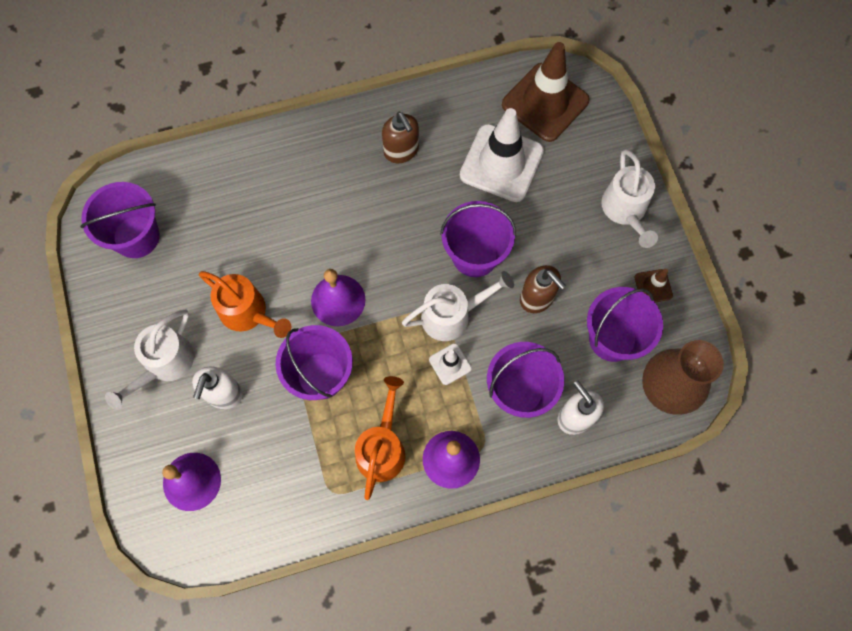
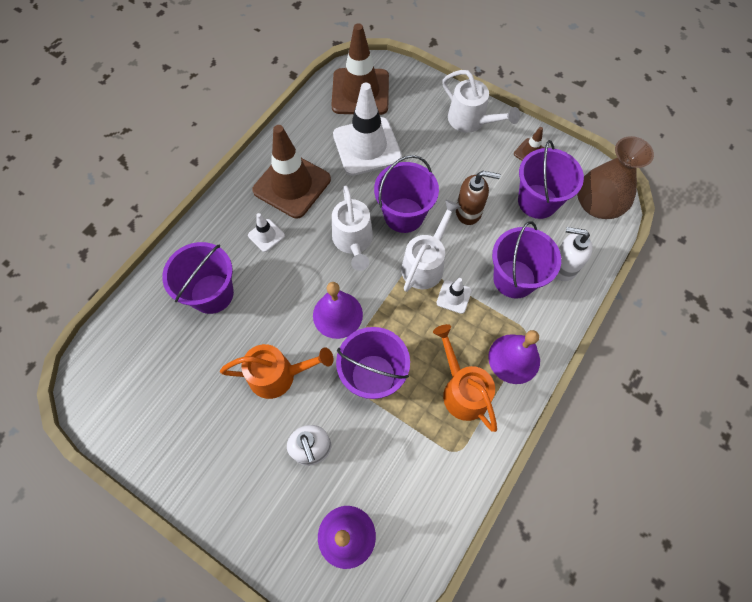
camera: 40 degrees left, 5 degrees down
(136, 236) = (138, 388): purple bucket -> purple bucket (212, 294)
(164, 365) = (246, 466): white watering can -> white watering can (353, 242)
(340, 182) = (266, 235): none -> white traffic cone
(401, 151) = (292, 185): brown soap dispenser -> brown traffic cone

